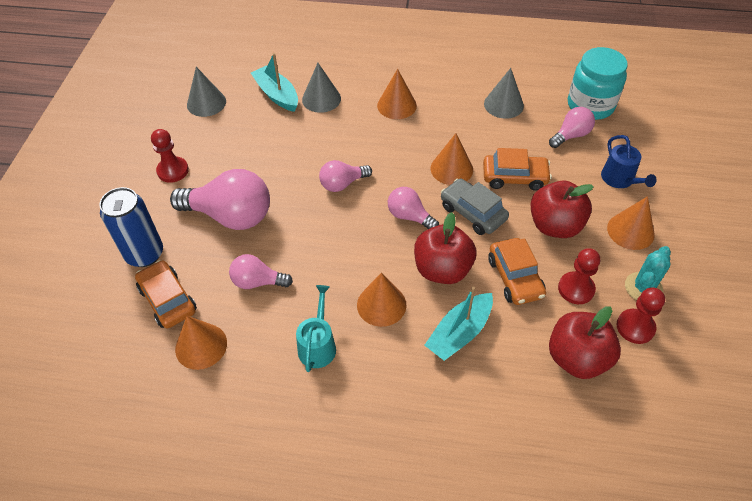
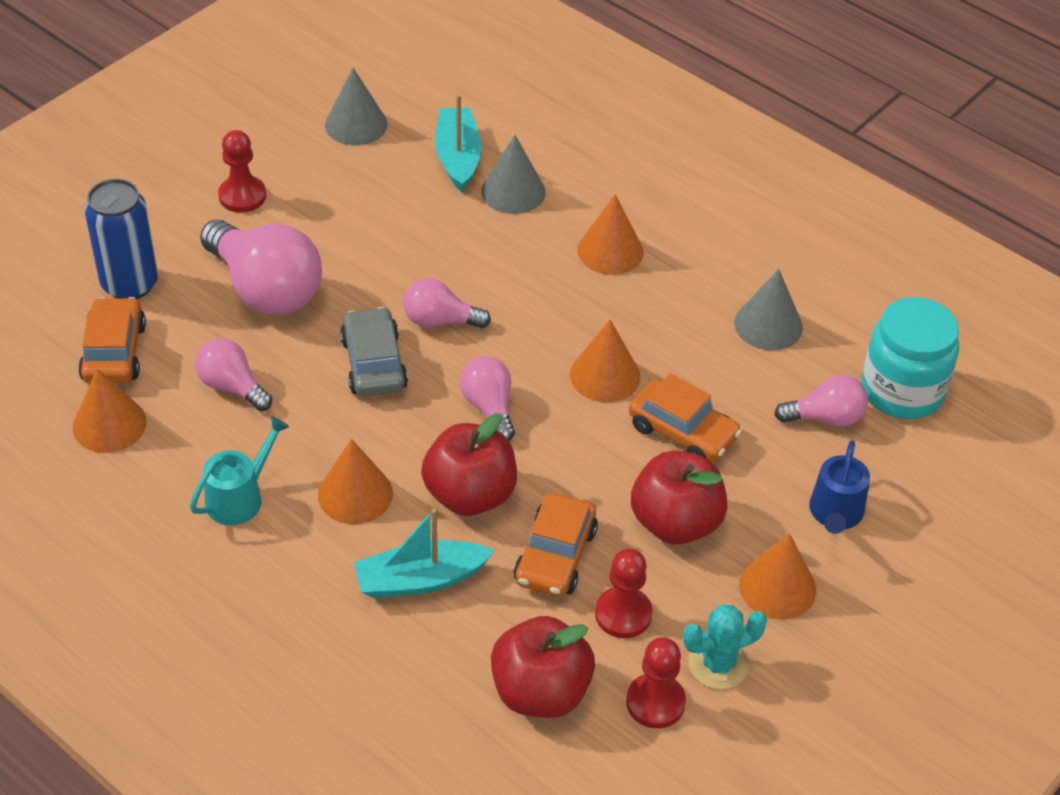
camera: 30 degrees right, 5 degrees down
(472, 213) = (578, 447): grey car -> grey car (373, 363)

